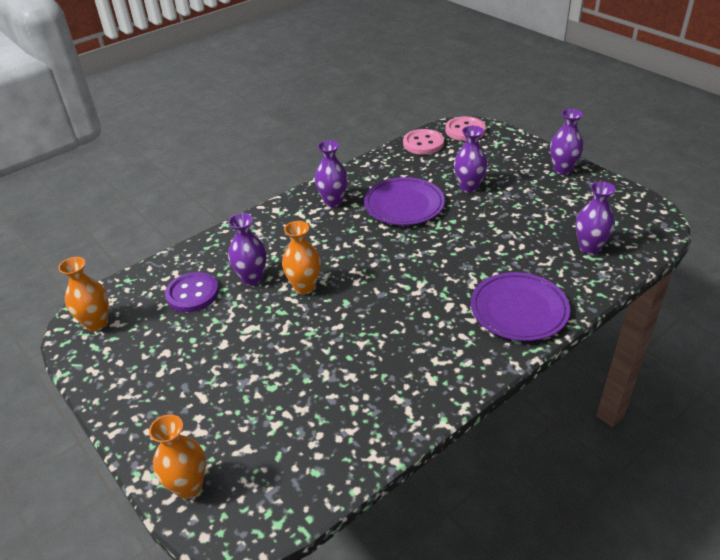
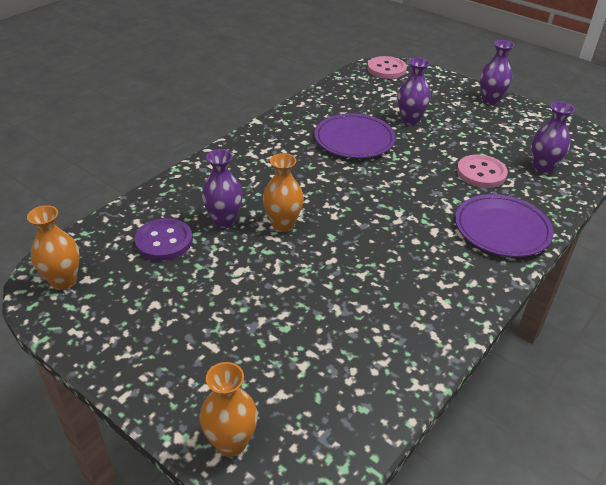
camera: 15 degrees left, 0 degrees up
(333, 201) = (281, 140): purple vase -> none
(423, 143) = (351, 82): pink button -> pink button (481, 173)

